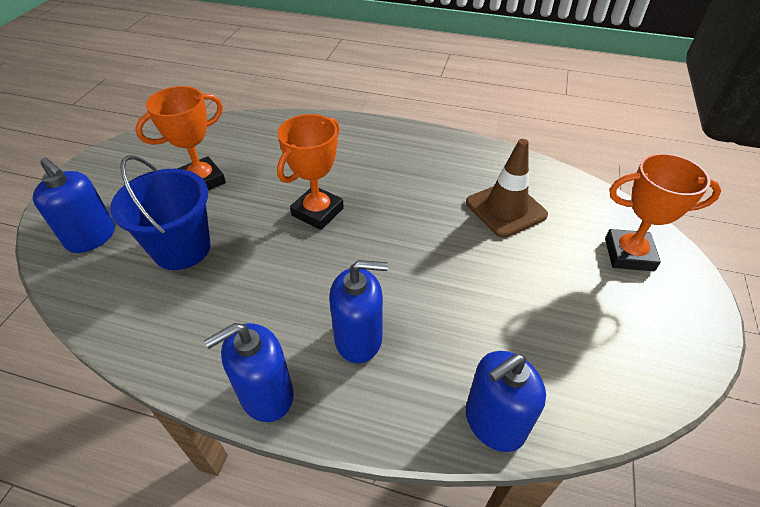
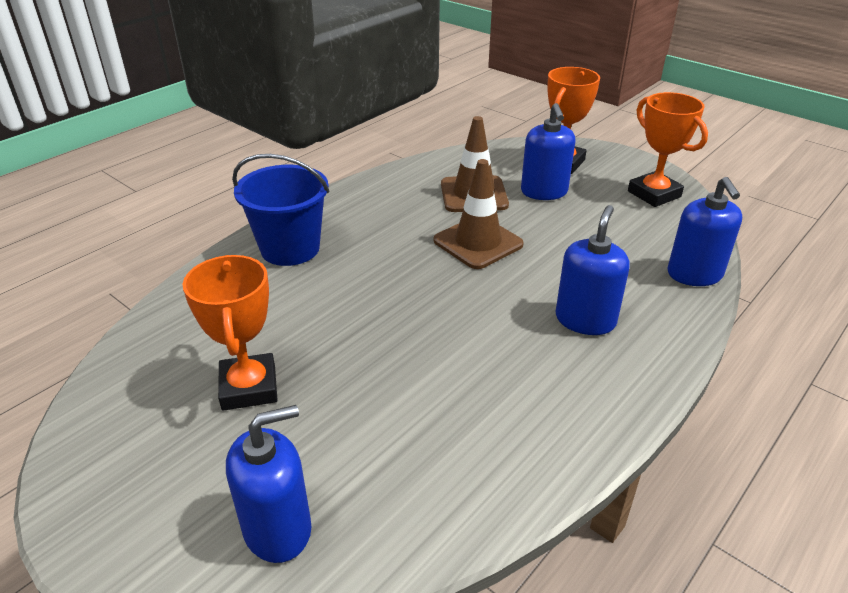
camera: 65 degrees left, 10 degrees down
(182, 248) = (374, 428): blue bucket -> blue bucket (290, 248)
(266, 394) = (628, 395): blue soap dispenser -> blue soap dispenser (544, 192)
(317, 212) = (391, 303): orange trophy -> orange trophy (654, 194)
(430, 234) = (478, 243): none -> brown traffic cone

